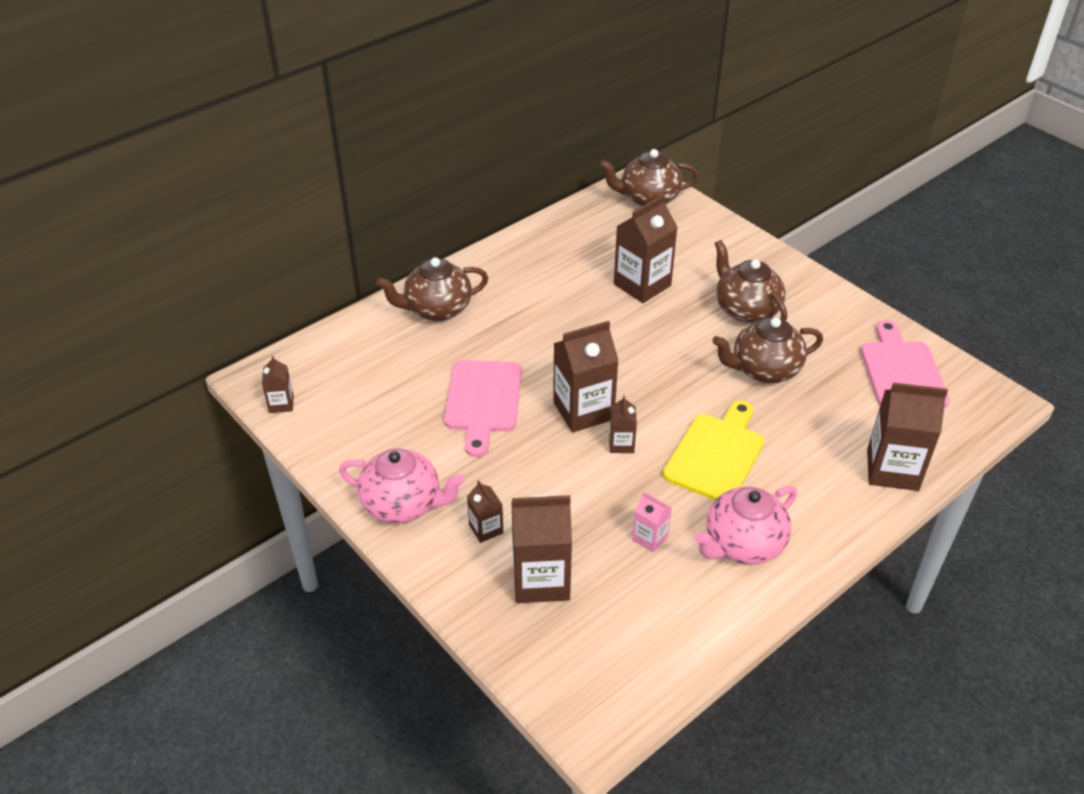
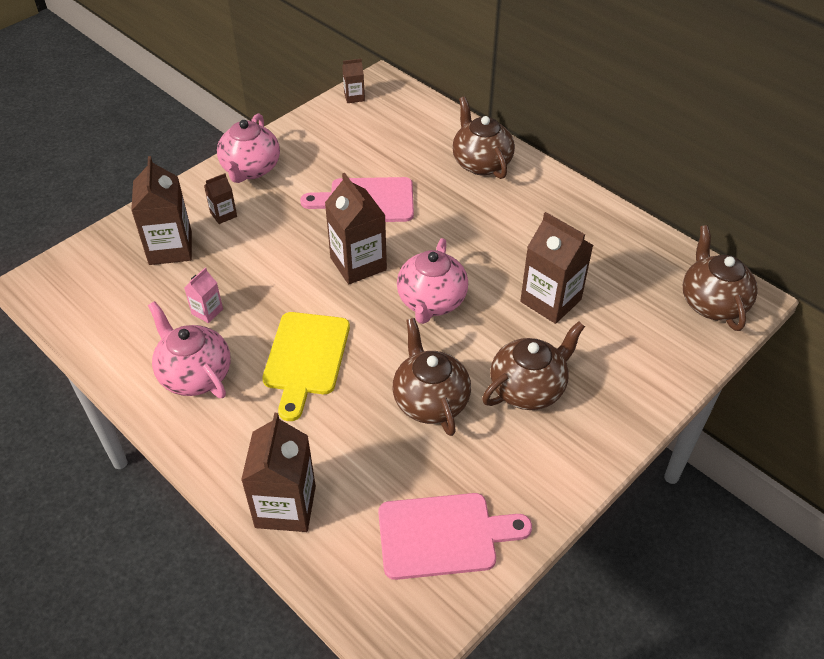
camera: 85 degrees right, 5 degrees up
(621, 444) = (317, 290): brown carton -> none
(641, 360) = (431, 302): none -> pink teapot
(716, 454) = (306, 358): yellow cutting board -> yellow cutting board turned 75 degrees clockwise

